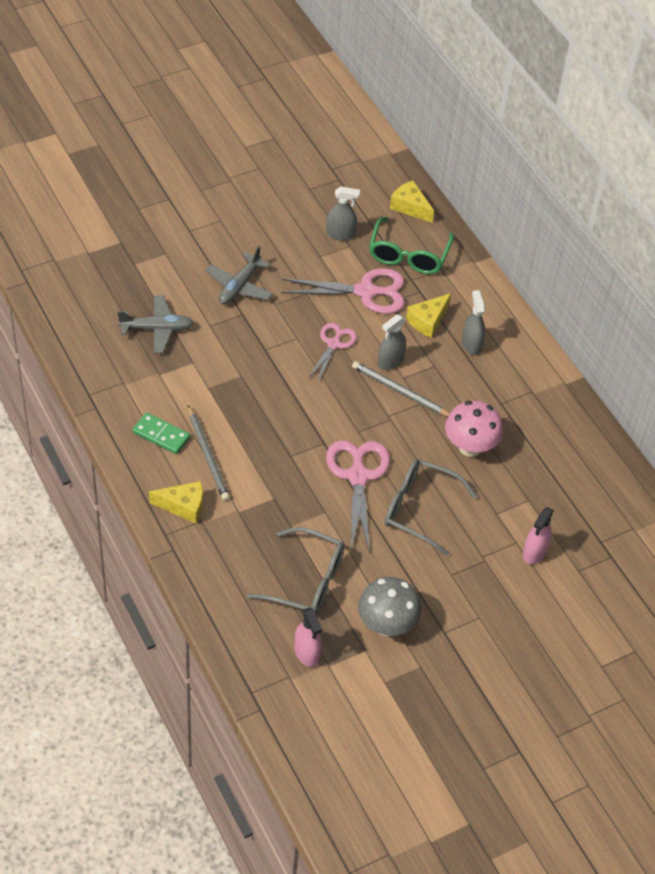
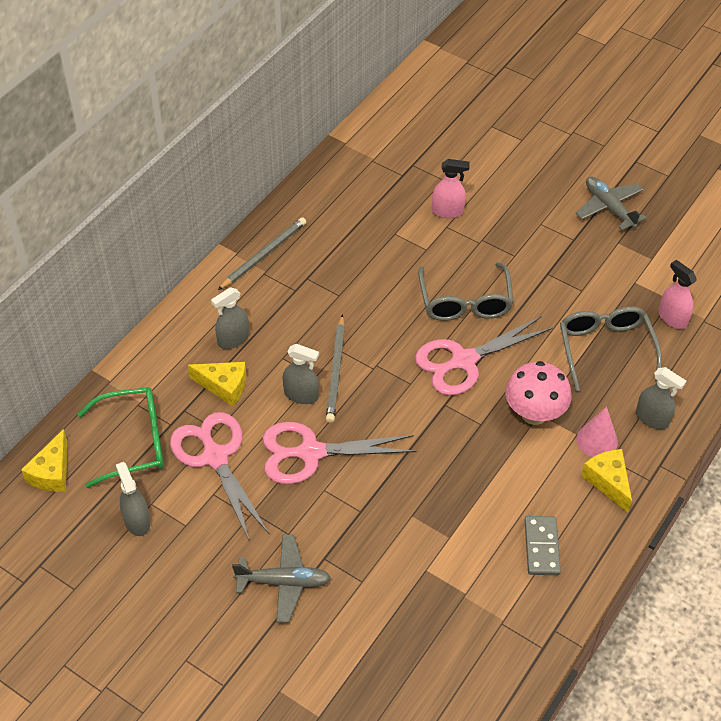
camera: 115 degrees left, 0 degrees up
(157, 329) = (403, 632): grey plane -> grey plane (609, 208)
(161, 435) = (542, 547): green domino -> grey domino
(208, 455) = (534, 492): grey pencil -> grey pencil (264, 255)
(218, 571) = (652, 418): none -> grey spray bottle
(224, 521) = (597, 440): none -> pink cone
(307, 653) = (672, 318): pink spray bottle -> pink spray bottle turned 75 degrees counterclockwise
(333, 344) = (311, 453): pink scissors -> pink scissors, size x1.64
(386, 625) = (600, 278): grey mushroom -> none
(470, 447) = (366, 293): pink mushroom -> pink mushroom (534, 414)

